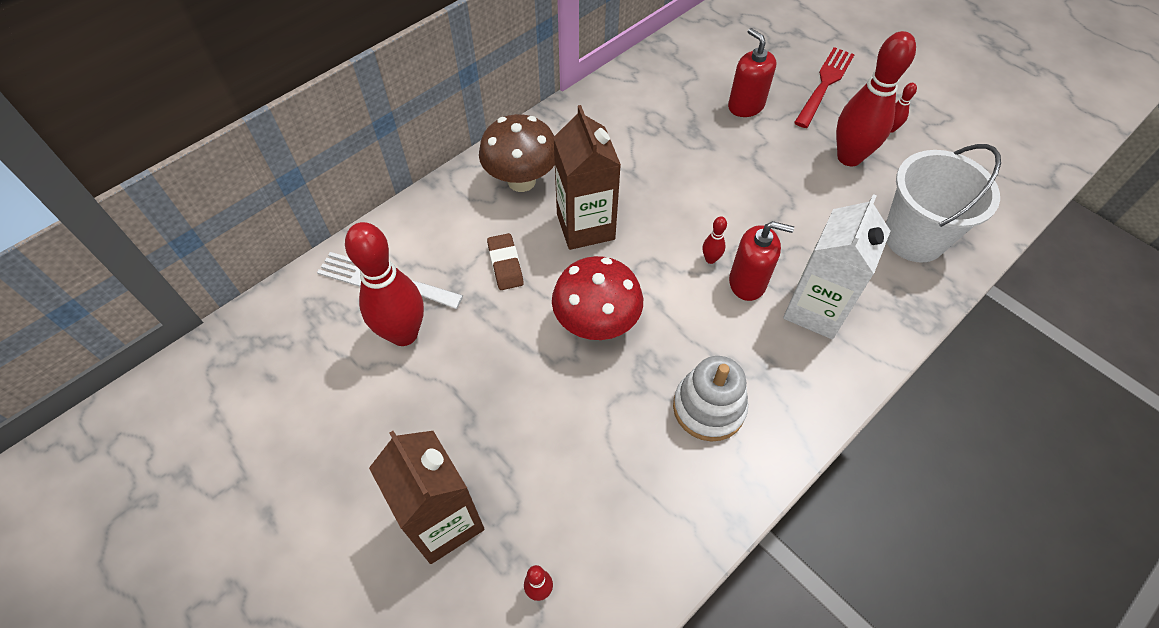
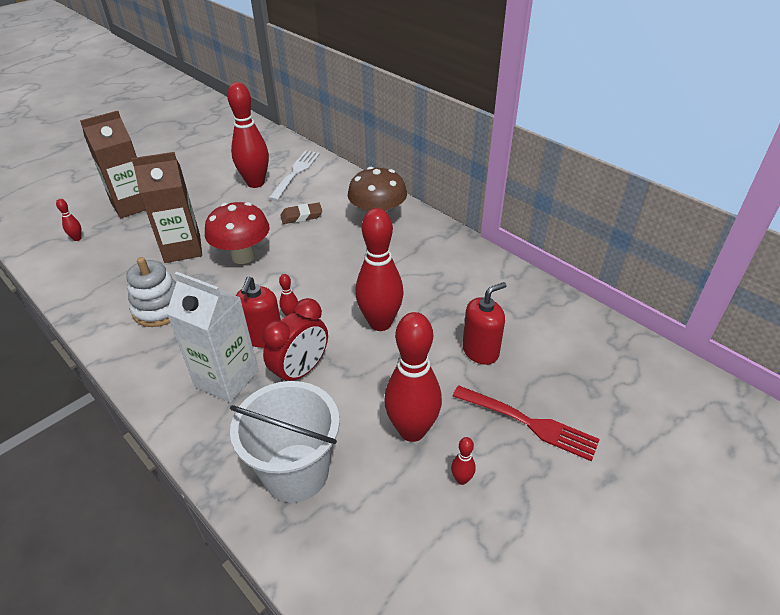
camera: 90 degrees right, 15 degrees down
(585, 226) = (331, 250): brown carton -> brown carton (182, 249)
(714, 179) = (380, 323): none -> red bowling pin
(793, 243) = (301, 371): none -> red clock

